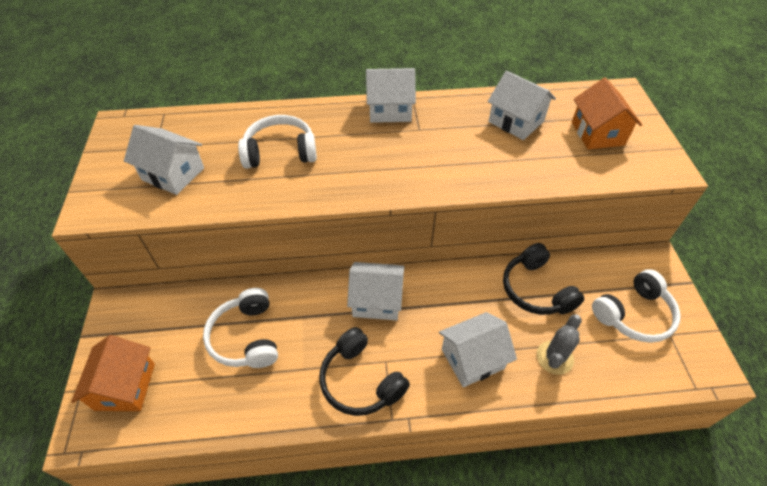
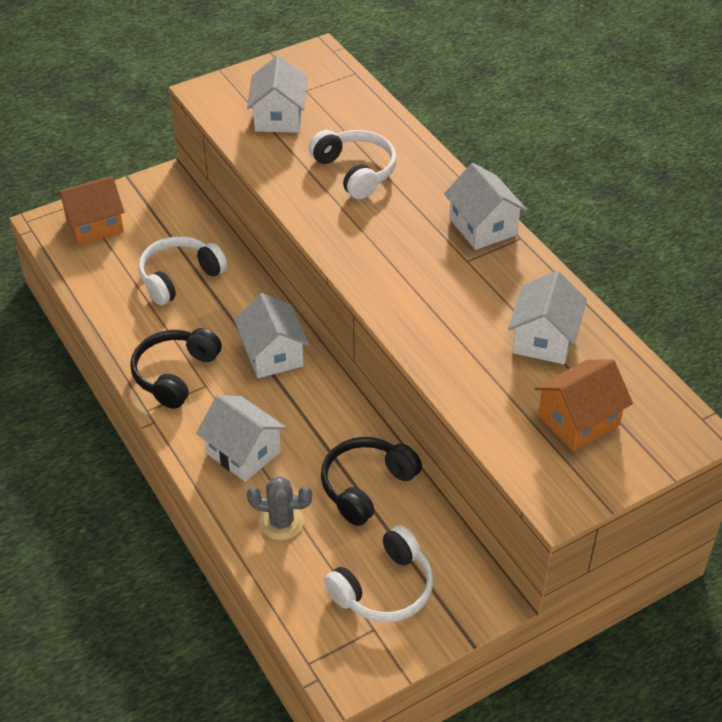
camera: 65 degrees right, 5 degrees down
(633, 314) = (384, 588): white headphones -> white headphones turned 75 degrees counterclockwise

